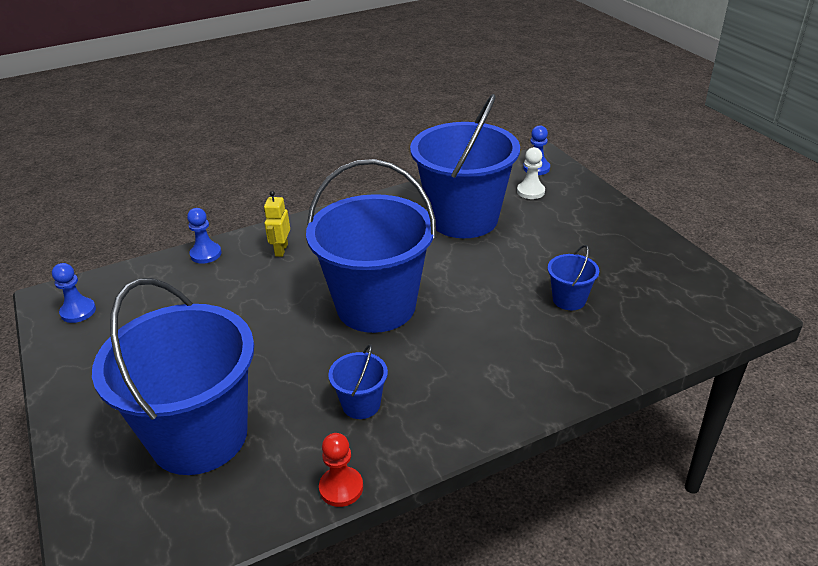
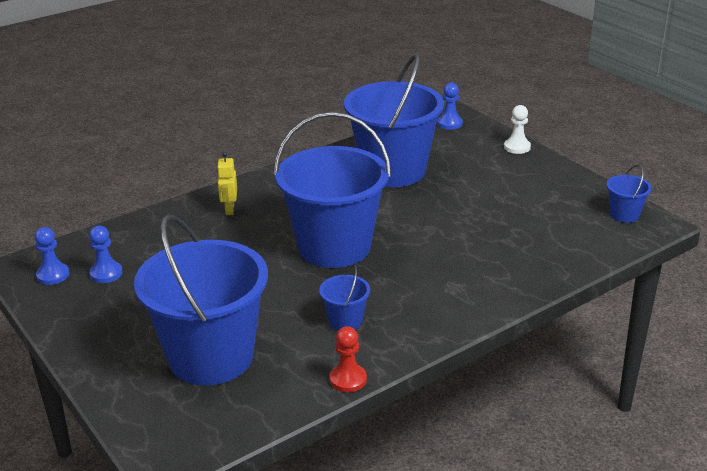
camera: 10 degrees left, 5 degrees down
(206, 254) = (157, 218): blue pawn -> blue pawn (106, 273)
(530, 191) = (449, 144): white pawn -> white pawn (517, 147)
(569, 299) = (504, 228): blue bucket -> blue bucket (624, 215)

